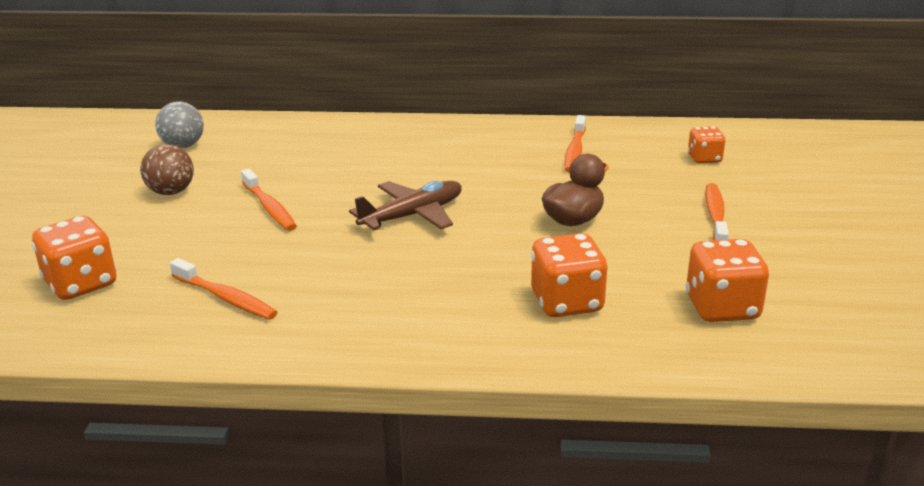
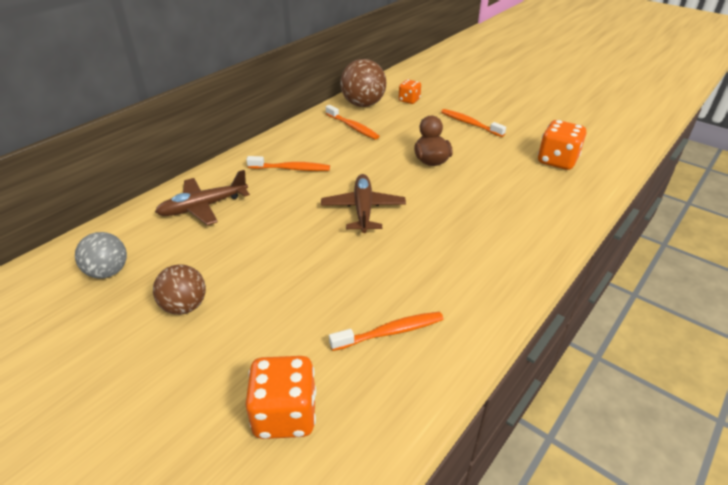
camera: 55 degrees left, 10 degrees up
(269, 208) = (278, 264): orange toothbrush -> orange toothbrush (291, 169)
(315, 142) = (203, 207): none -> brown plane
(566, 302) = (516, 200): orange dice -> none
(640, 137) = (363, 104): none -> brown ball

